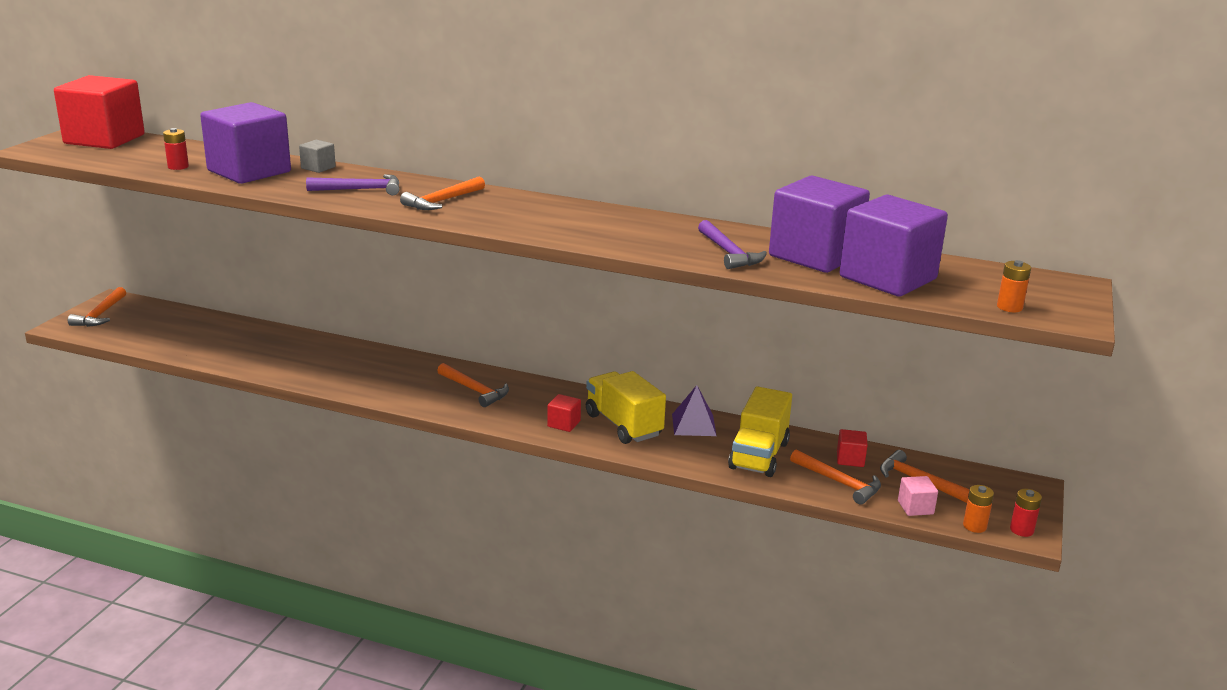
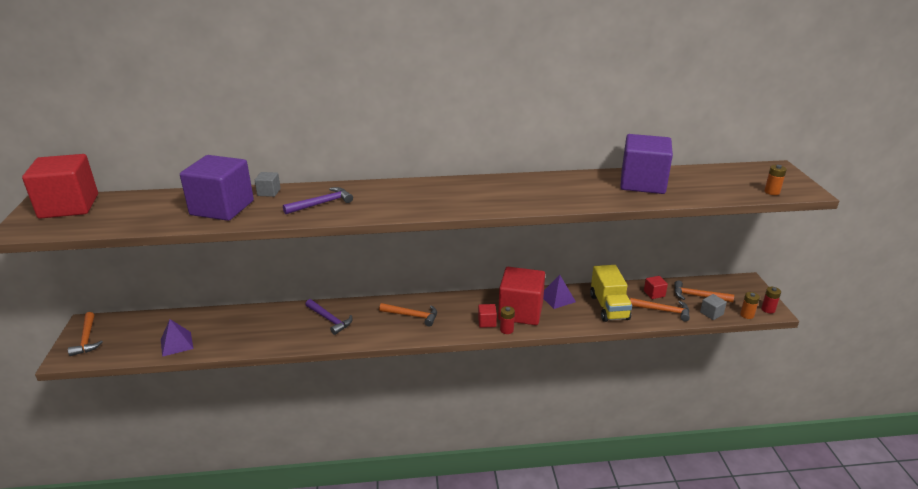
camera: 25 degrees left, 5 degrees up
(178, 167) = (161, 217): red battery -> red battery (506, 330)
(182, 344) = (177, 344): none -> purple pyramid
(442, 201) = (387, 199): orange hammer -> none
(623, 425) = (520, 311): yellow truck -> red cube
(728, 253) = (598, 194): purple hammer -> purple hammer (329, 320)
(888, 278) = (695, 189): purple cube -> none
(915, 507) = (711, 313): pink cube -> grey cube

